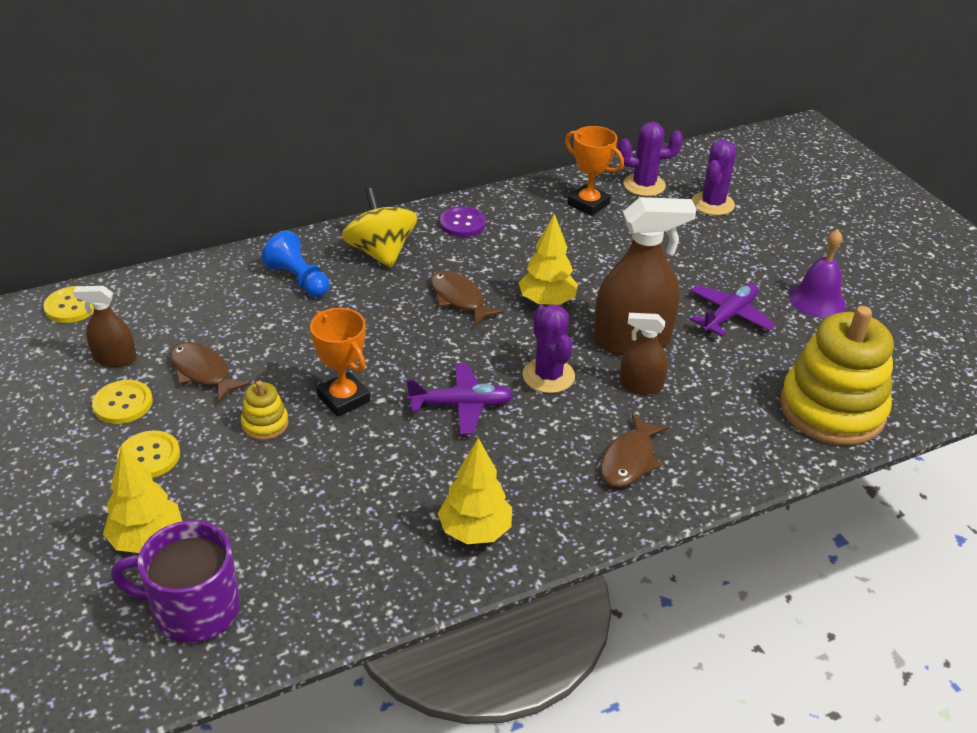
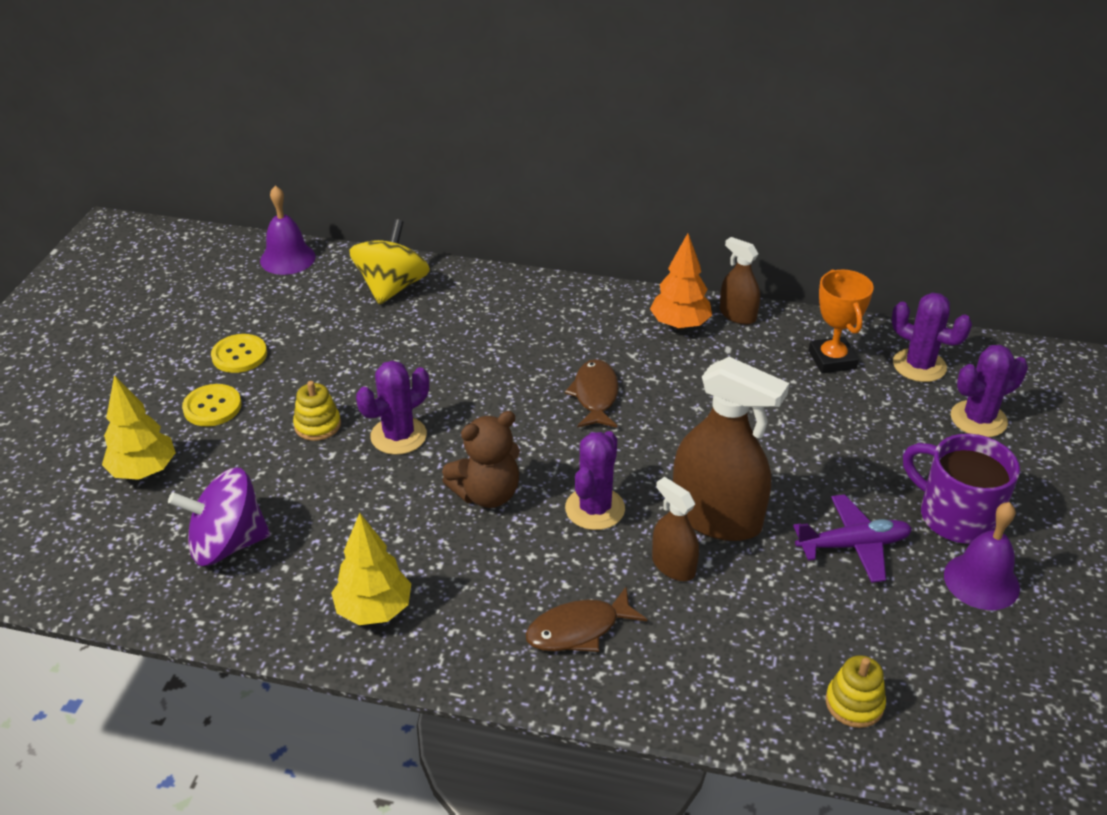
camera: 40 degrees right, 0 degrees up
(72, 306) = (287, 258): yellow button -> purple bell
(115, 358) = (272, 316): brown spray bottle -> brown spray bottle (737, 315)
(193, 609) = (115, 543): purple mug -> purple mug (955, 516)
(203, 372) = (319, 358): brown fish -> none
(298, 552) = (227, 544): none -> purple spinning top
(299, 279) = (477, 313): blue pawn -> none
(343, 398) = (398, 436): orange trophy -> purple cactus
(380, 252) = (573, 320): yellow spinning top -> yellow spinning top (392, 287)
(461, 405) = (487, 494): purple plane -> brown teddy bear
(462, 223) = (679, 325): purple button -> orange tree
(547, 302) = (675, 438): yellow tree -> none
(832, 409) = (854, 703): yellow stacking toy -> yellow stacking toy, size x0.43

